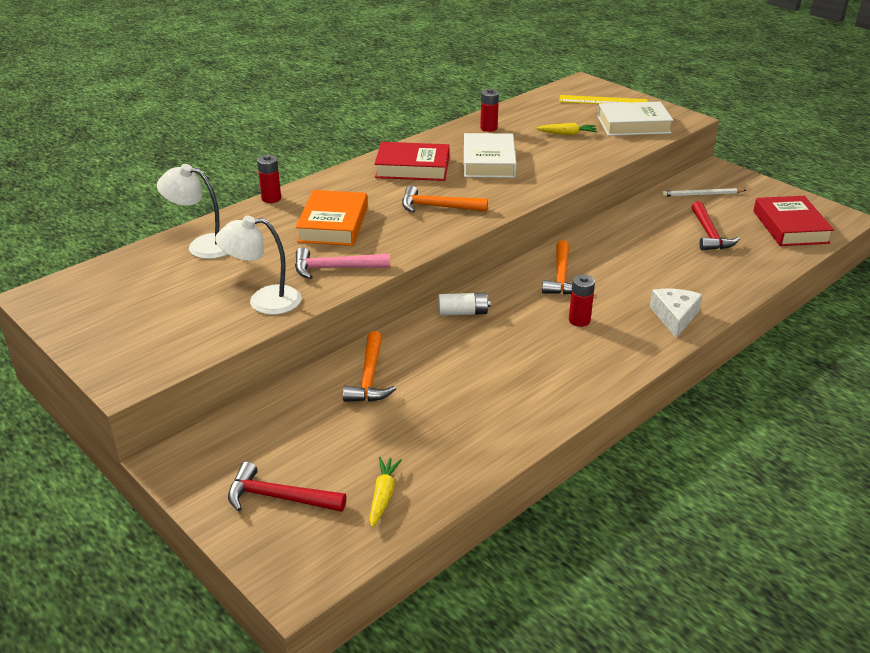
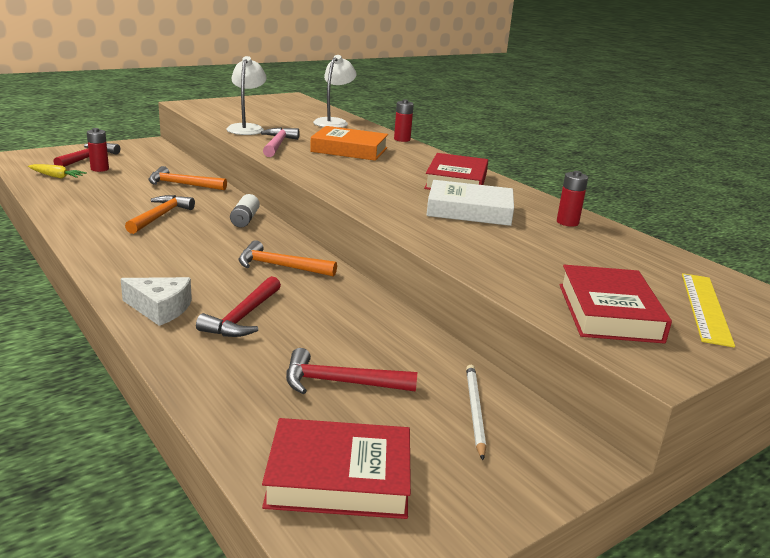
camera: 95 degrees right, 10 degrees down
(438, 207) = (367, 180): orange hammer -> orange hammer (160, 216)
(567, 134) = (559, 261): yellow carrot -> none
(579, 320) = (194, 261): red battery -> red battery (99, 169)
(633, 125) = (609, 312): white book -> red book
(658, 279) = (243, 317): none -> red hammer

